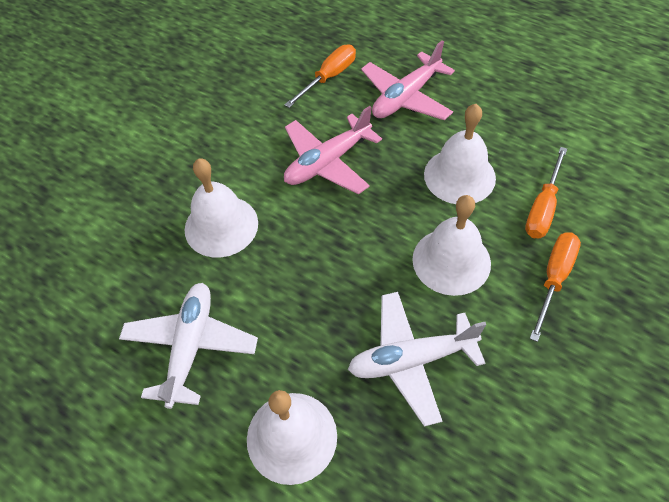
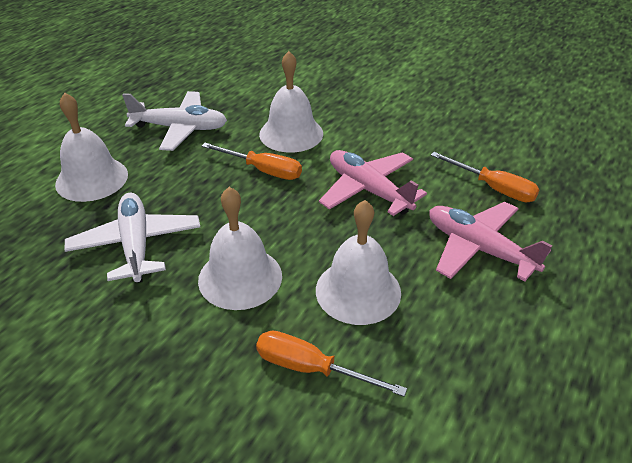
camera: 85 degrees right, 15 degrees down
(554, 279) = (205, 366): orange screwdriver -> orange screwdriver (263, 170)

